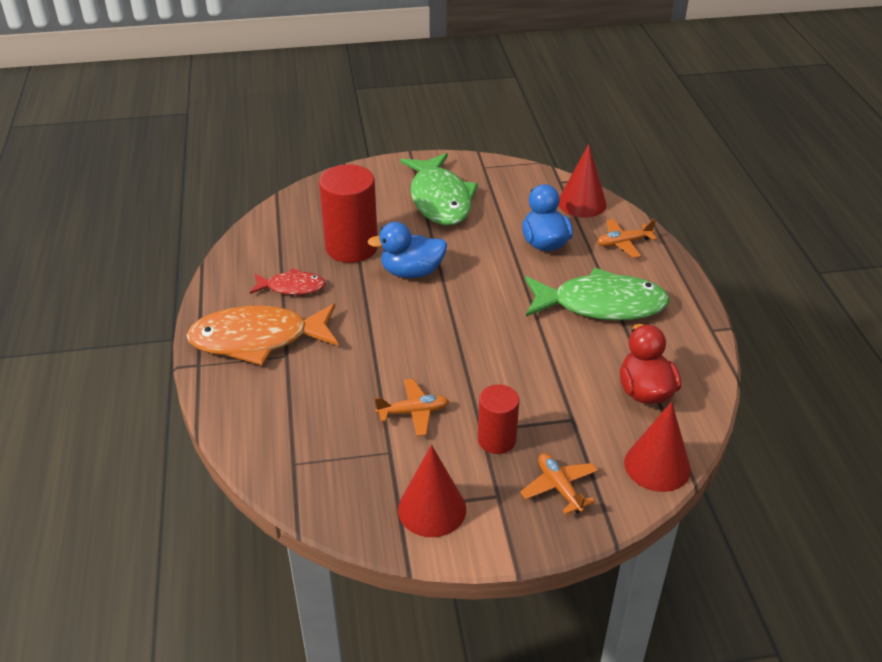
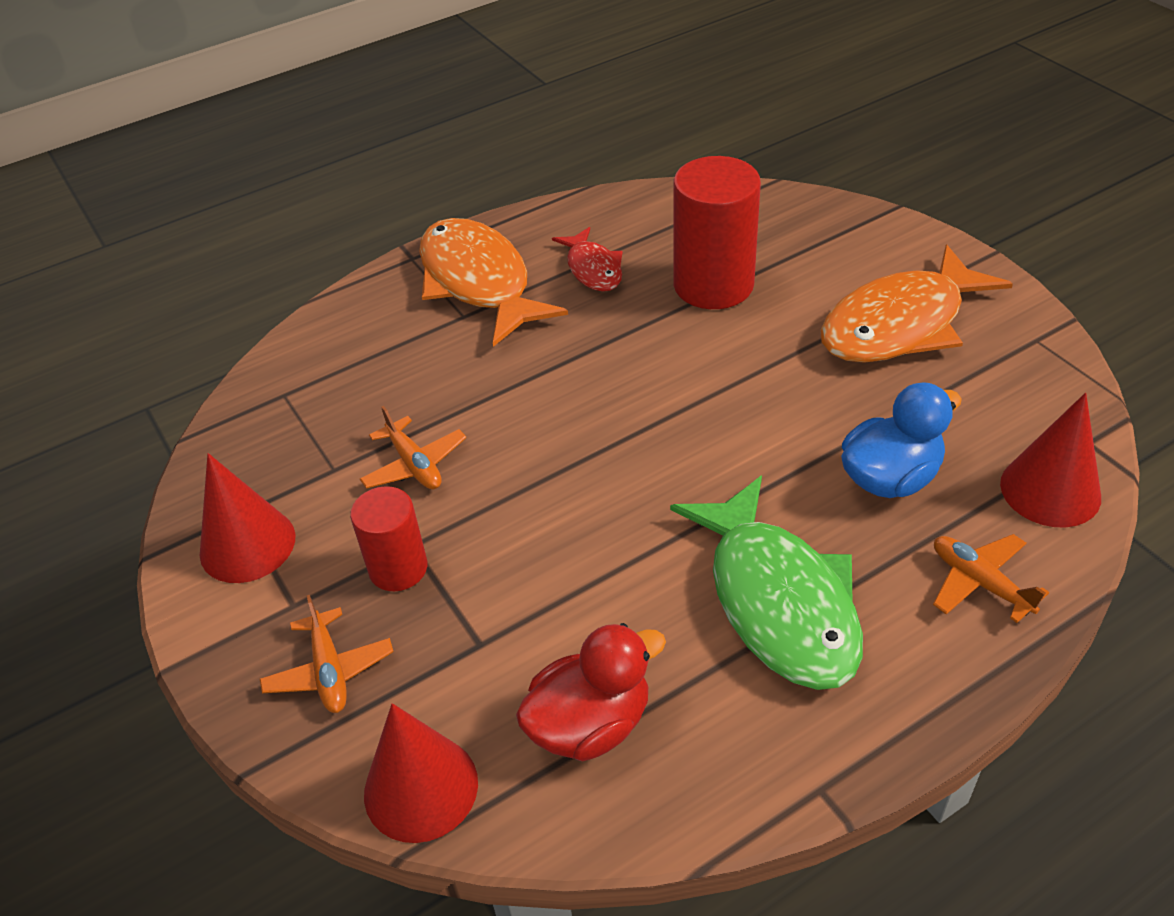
camera: 70 degrees right, 5 degrees up
(411, 272) = (702, 359): blue duck -> none
(440, 199) = (900, 324): green fish -> orange fish
(559, 488) = (329, 670): orange plane -> orange plane turned 120 degrees clockwise

